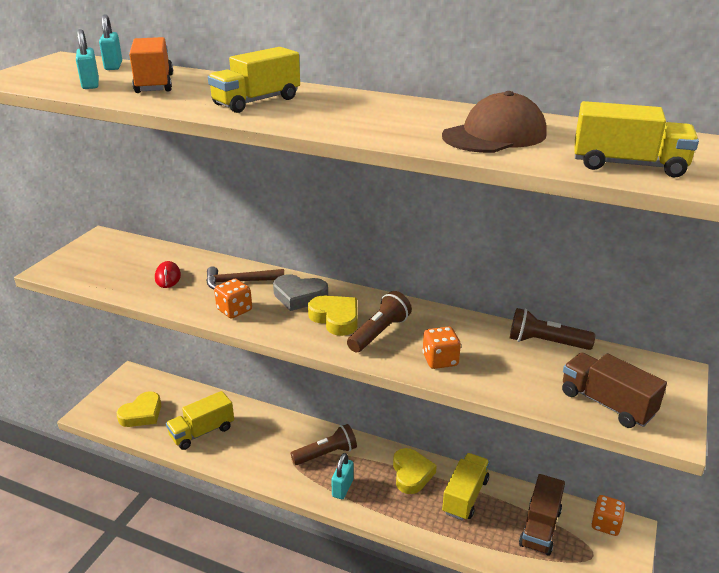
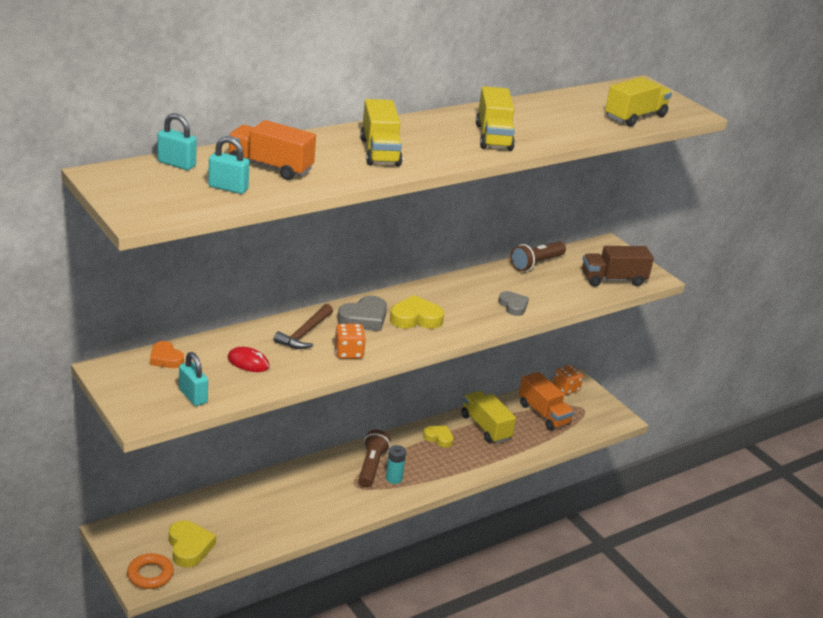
camera: 60 degrees left, 0 degrees up
(99, 412) = (150, 575): none -> orange ring
(138, 248) = (165, 358): none -> orange heart
(202, 432) = (263, 520): yellow truck -> yellow truck (493, 137)
(325, 474) = (394, 478): none -> turquoise battery
(342, 488) = (418, 477): turquoise padlock -> turquoise padlock (193, 396)
(379, 333) = (455, 311): brown flashlight -> none
(411, 474) = (439, 438): yellow heart -> yellow heart, size x0.66
(440, 360) = (513, 306): orange dice -> grey heart
(494, 135) = (550, 122): brown cap -> none
(540, 527) = (543, 414): brown truck -> orange truck

